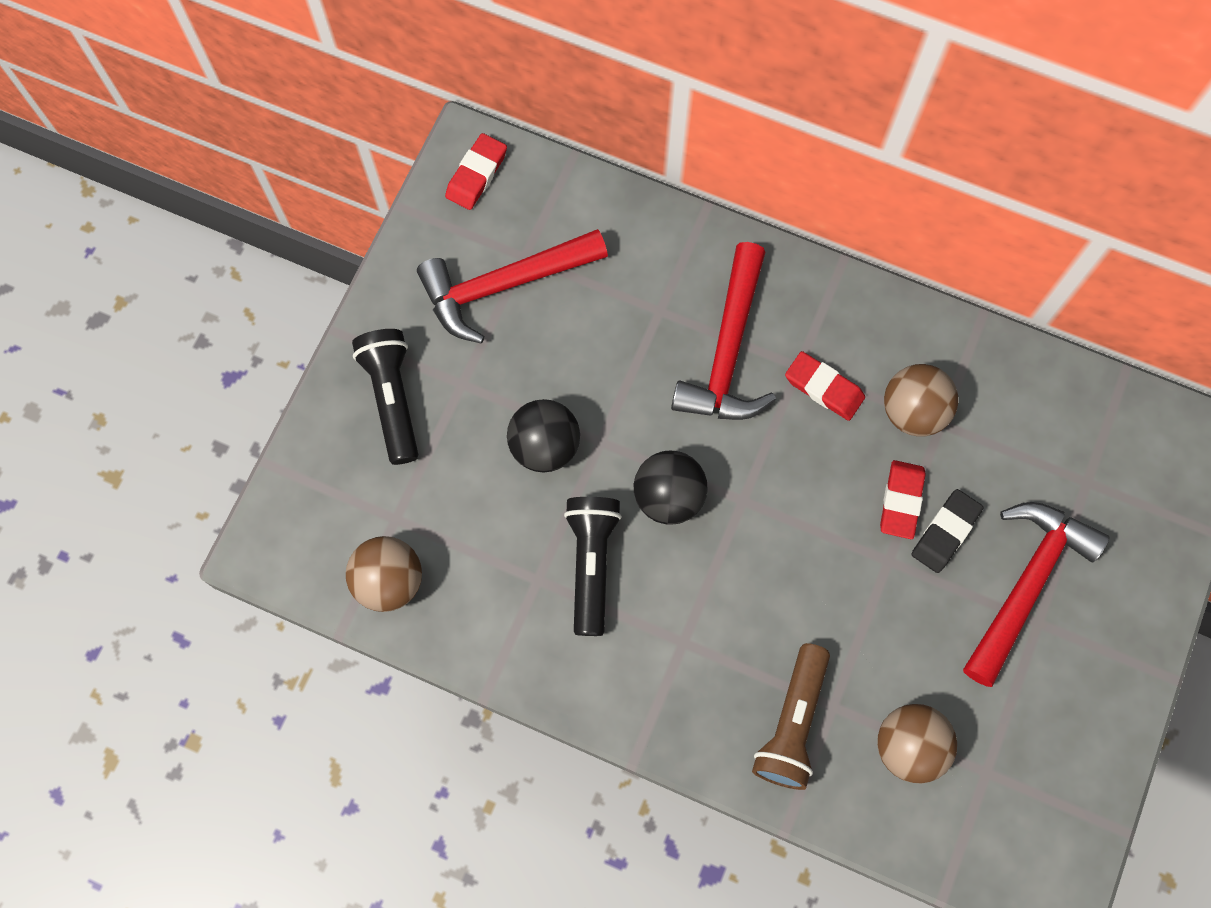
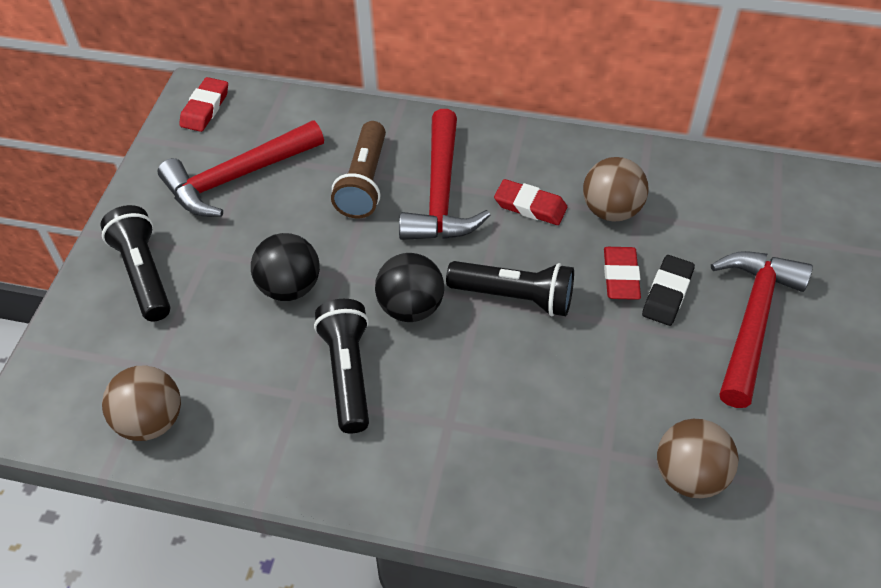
camera: 10 degrees left, 20 degrees down
(781, 504) = (514, 297): none -> black flashlight
(792, 723) = (571, 476): brown flashlight -> brown flashlight (364, 182)

